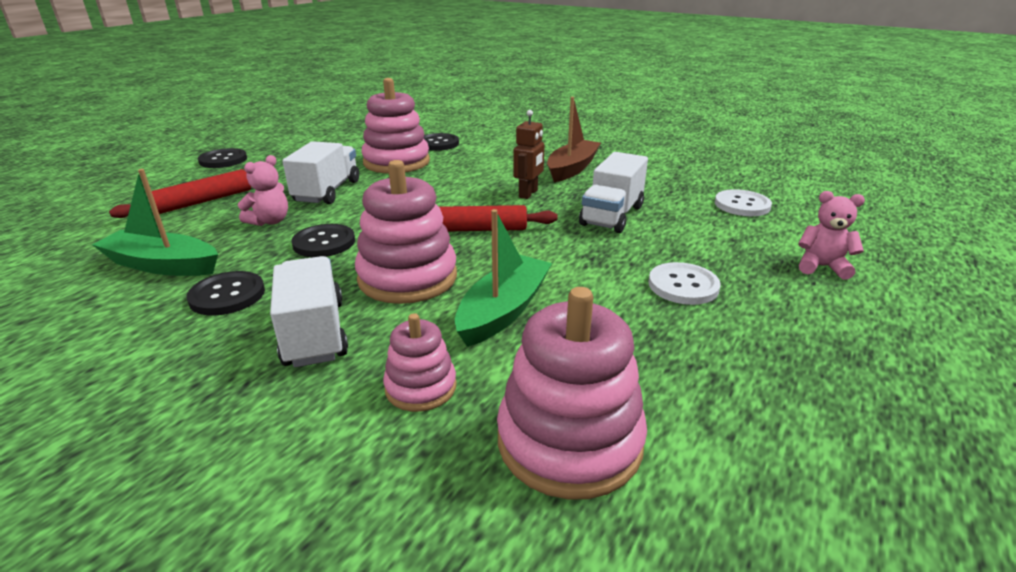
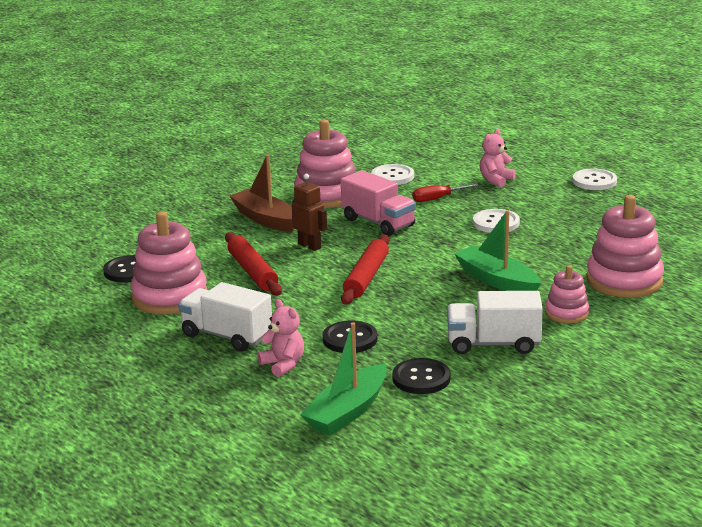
camera: 70 degrees left, 5 degrees down
(201, 202) = (200, 404): red rolling pin -> red rolling pin (253, 272)
(223, 160) = (60, 400): black button -> none
(408, 278) = (433, 308): pink stacking toy -> pink stacking toy (327, 195)
(612, 215) = (378, 223): white truck -> pink truck
(713, 238) = (438, 198): none -> red screwdriver
(947, 355) = (594, 181): none -> white button

